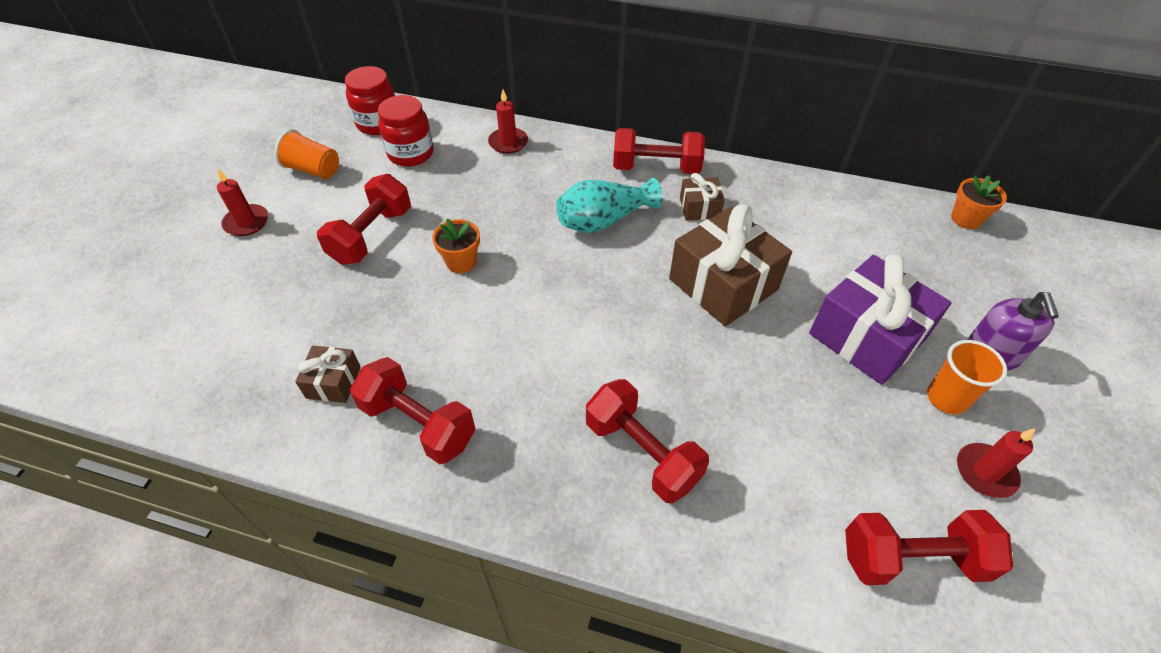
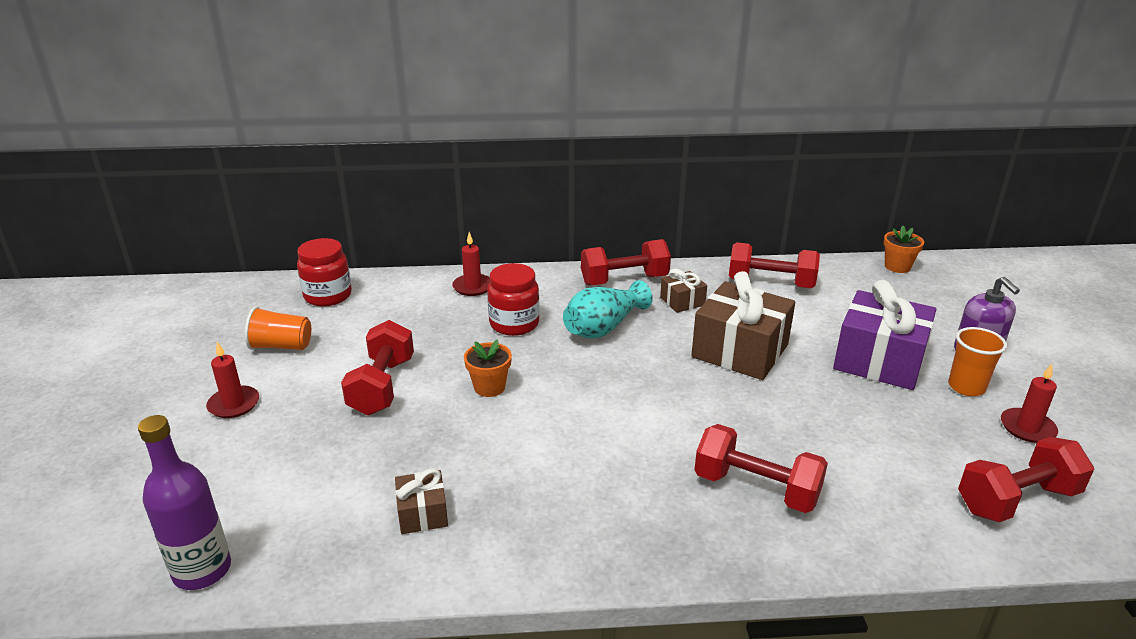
camera: 20 degrees left, 20 degrees down
(143, 383) = (202, 570): none -> purple bottle
(411, 154) = (379, 313): red jar -> red jar (514, 324)
(418, 424) = (534, 523): red dumbbell -> red dumbbell (770, 283)

